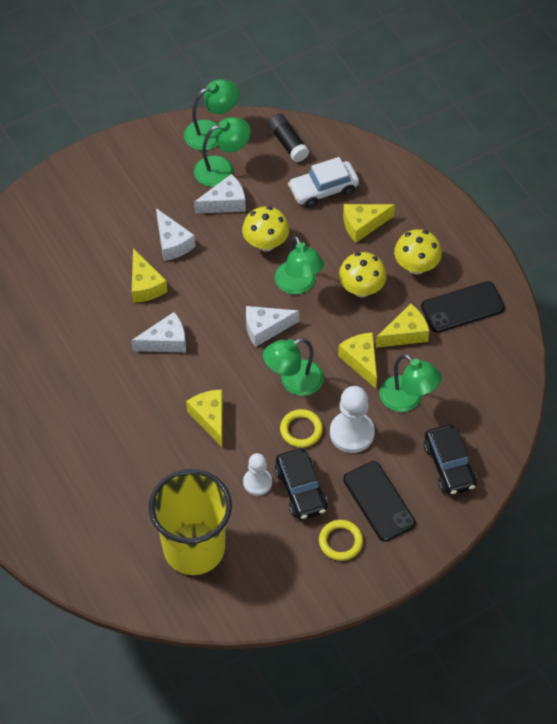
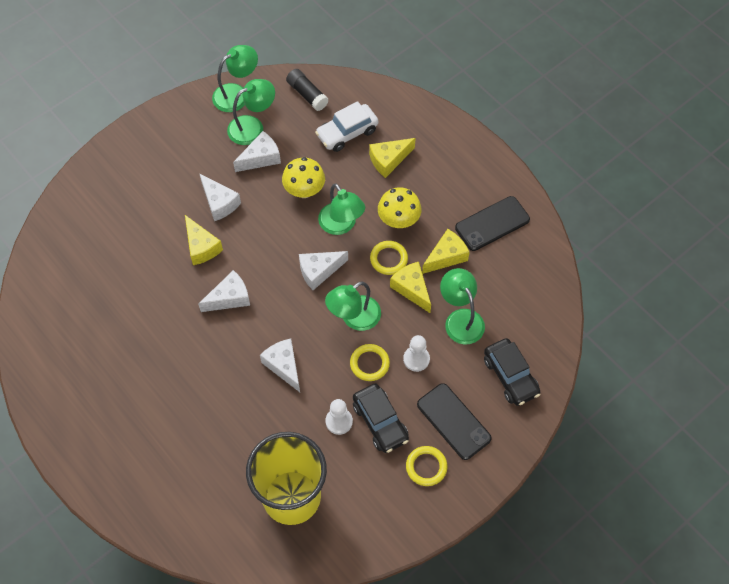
camera: 10 degrees left, 5 degrees up
(210, 418) = (284, 366): yellow cheese -> white cheese
(342, 327) = (388, 259): none -> yellow ring
(352, 433) = (416, 359): white pawn -> white pawn, size x0.64
(407, 400) = (460, 319): green lamp -> green lamp turned 150 degrees counterclockwise
(416, 266) = (443, 191): yellow mushroom -> none

